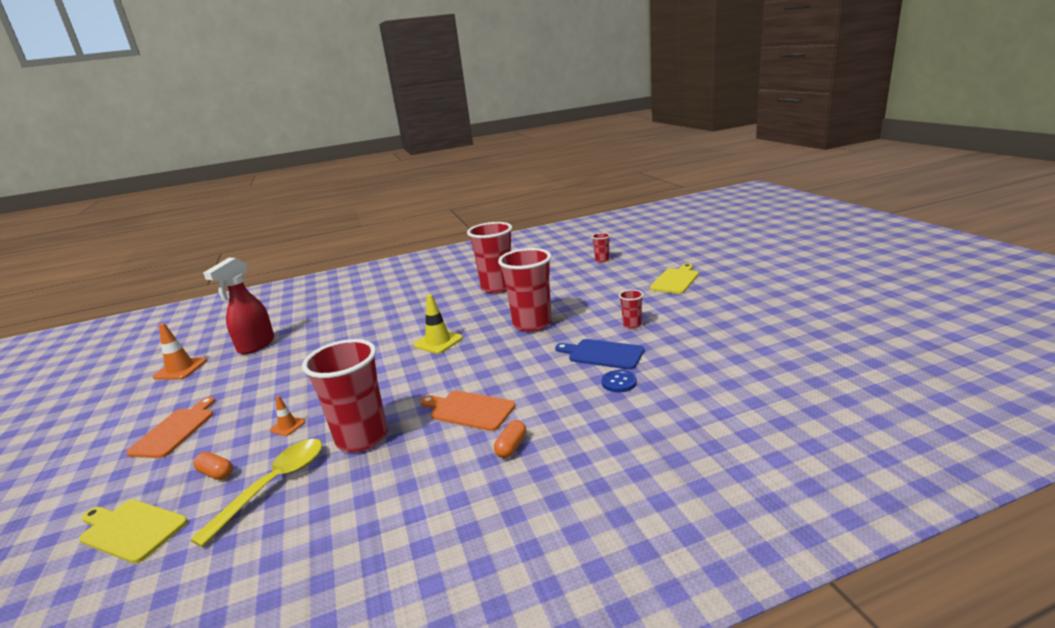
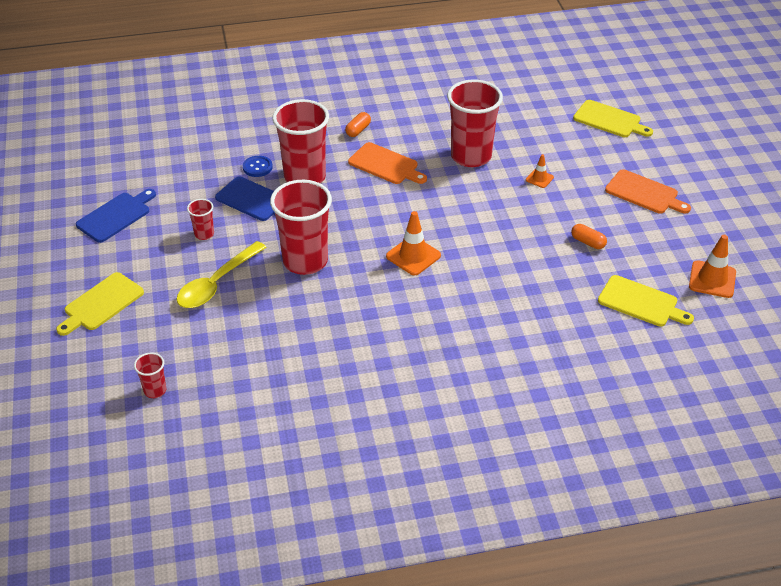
camera: 175 degrees left, 20 degrees up
(175, 430) = (644, 193): orange cutting board -> orange cutting board turned 75 degrees counterclockwise
(216, 473) = (576, 148): orange capsule -> orange capsule (588, 242)
(256, 346) = (641, 302): red spray bottle -> yellow cutting board
(274, 485) = (525, 132): yellow spoon -> yellow spoon (217, 283)
(438, 342) = (413, 256): yellow traffic cone -> orange traffic cone
(497, 287) = (329, 354): red cup -> red cup (305, 177)
(726, 322) = (116, 216): none -> blue cutting board

